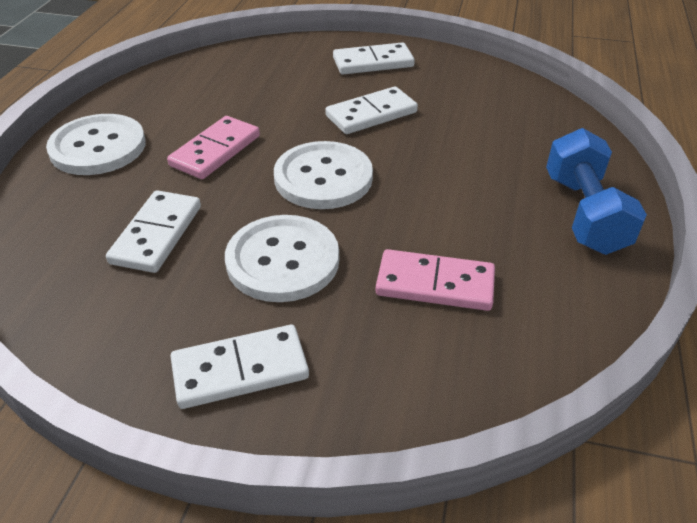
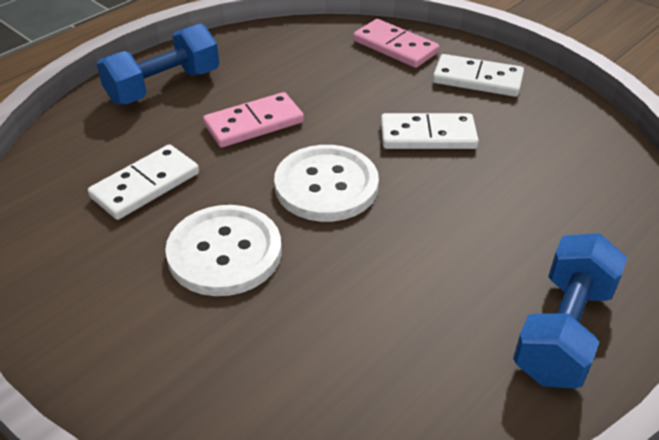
camera: 30 degrees right, 0 degrees up
(98, 147) = (163, 86): white button -> blue dumbbell
(240, 370) = (111, 337): white domino -> none
(435, 284) = (339, 336): pink domino -> pink domino (395, 47)

